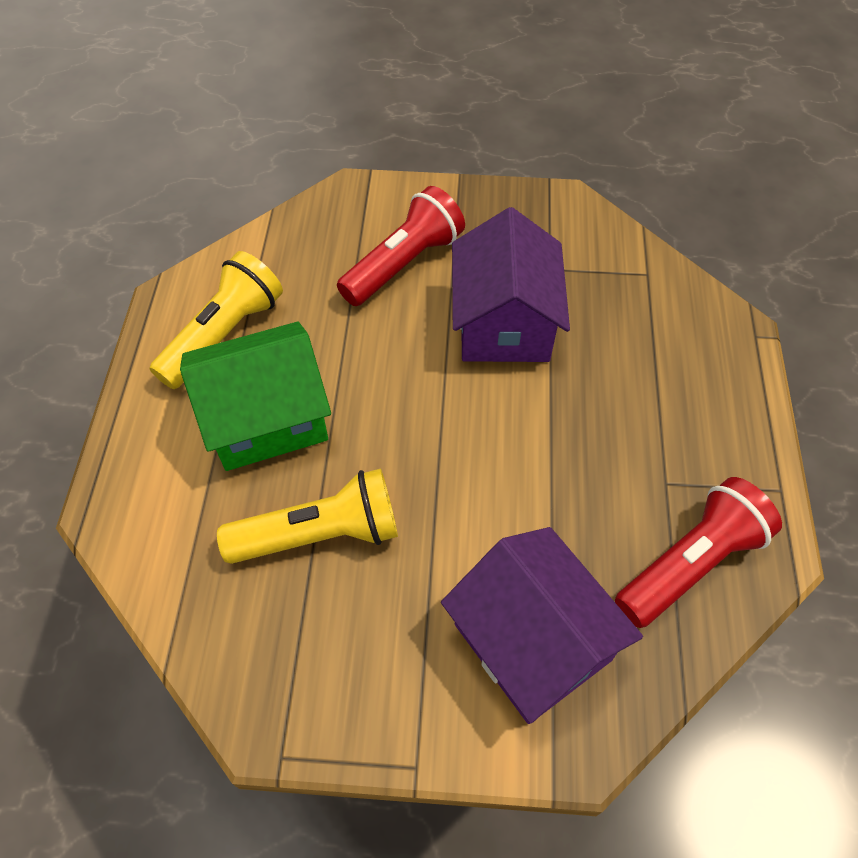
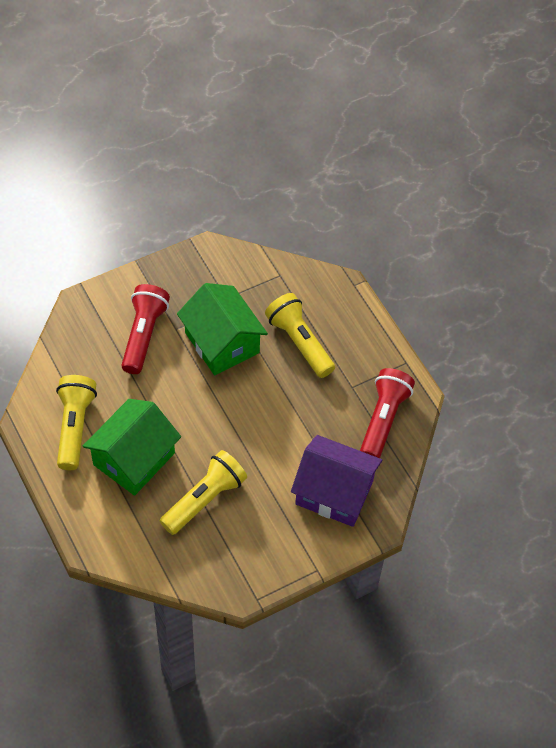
camera: 35 degrees left, 0 degrees up
(504, 323) = (222, 343): purple house -> green house
(620, 376) = (299, 342): none -> yellow flashlight

